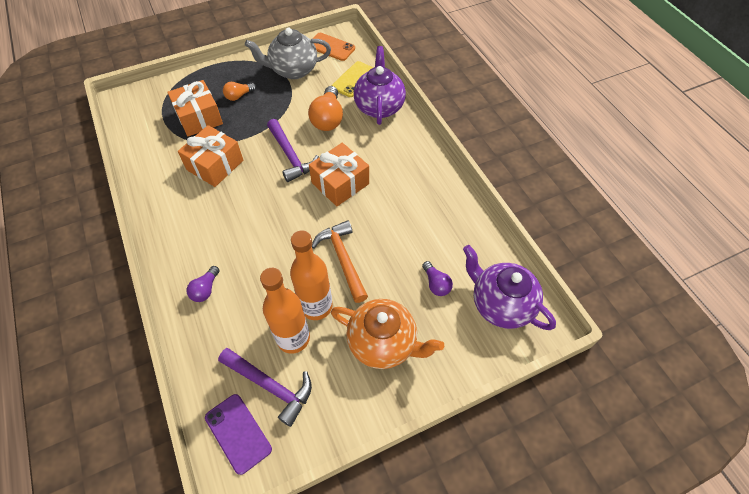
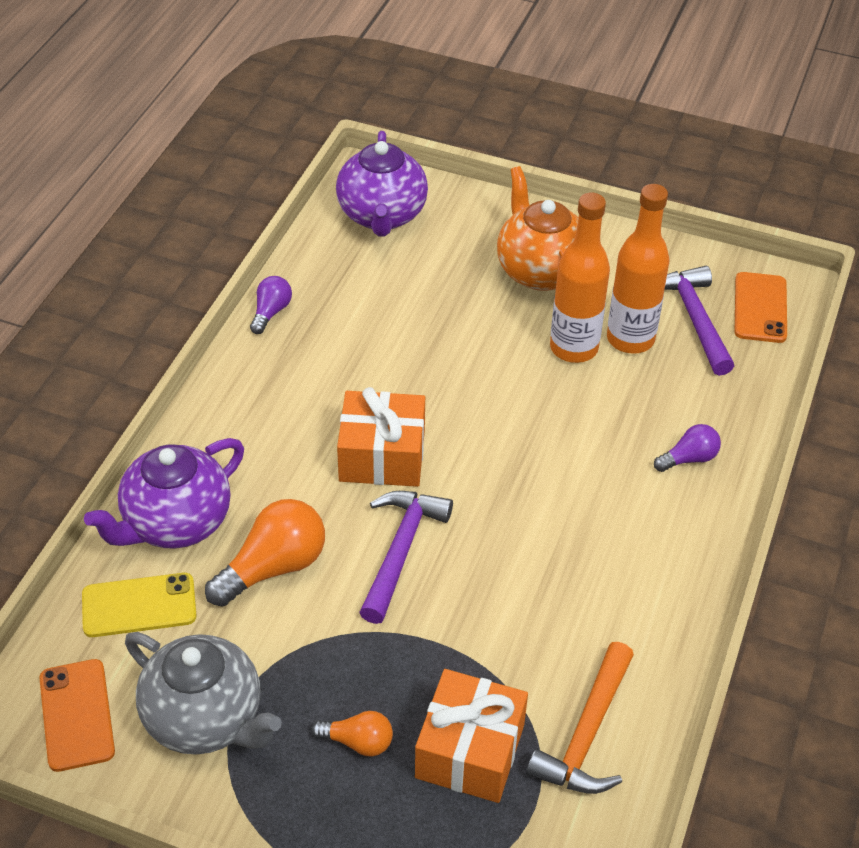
camera: 135 degrees left, 10 degrees down
(215, 165) = (526, 628): orange gift -> none
(238, 433) = (760, 308): purple phone -> orange phone
(342, 259) = (489, 369): orange hammer -> orange hammer (587, 734)
(436, 284) = (420, 274): purple light bulb -> purple light bulb (271, 312)

